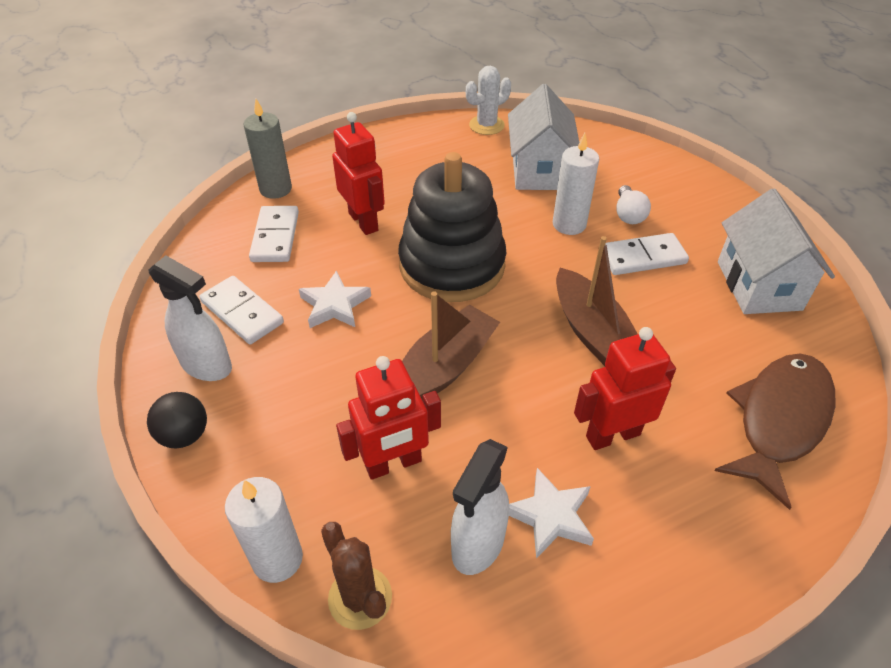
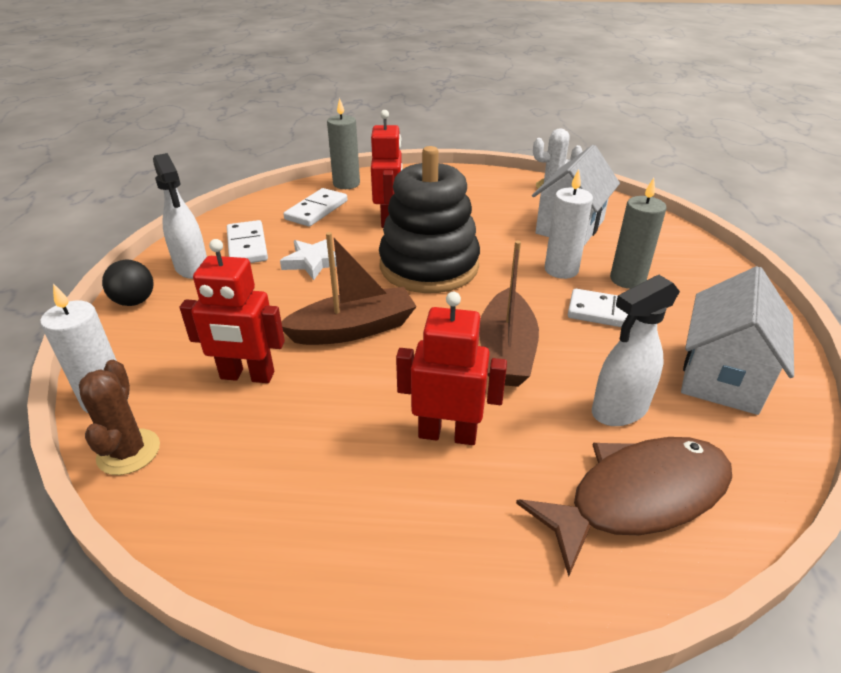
camera: 30 degrees right, 10 degrees down
(477, 545) = (249, 460): white spray bottle -> white spray bottle (618, 410)
(550, 516) = (329, 469): white star -> none
(628, 214) = (627, 279): white light bulb -> grey candle

